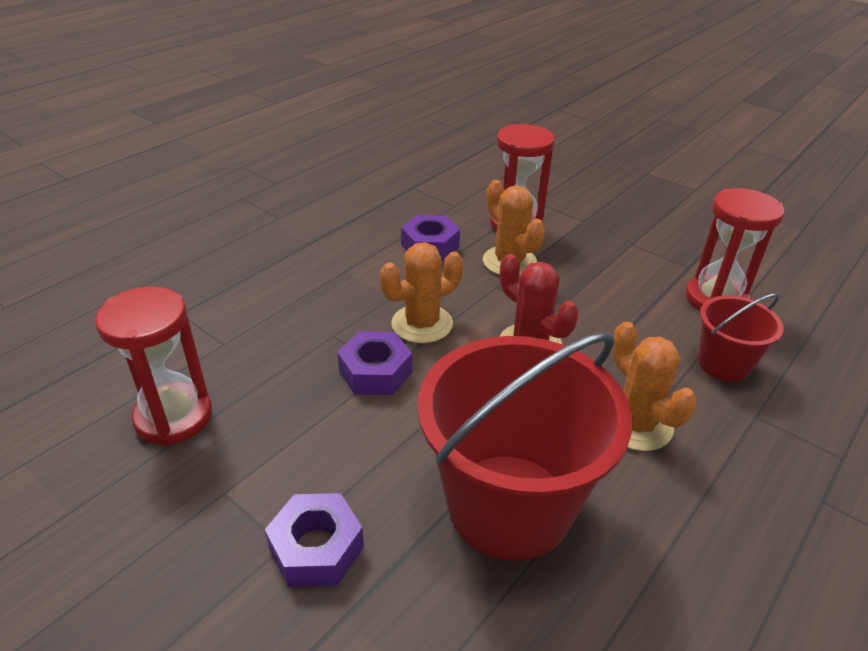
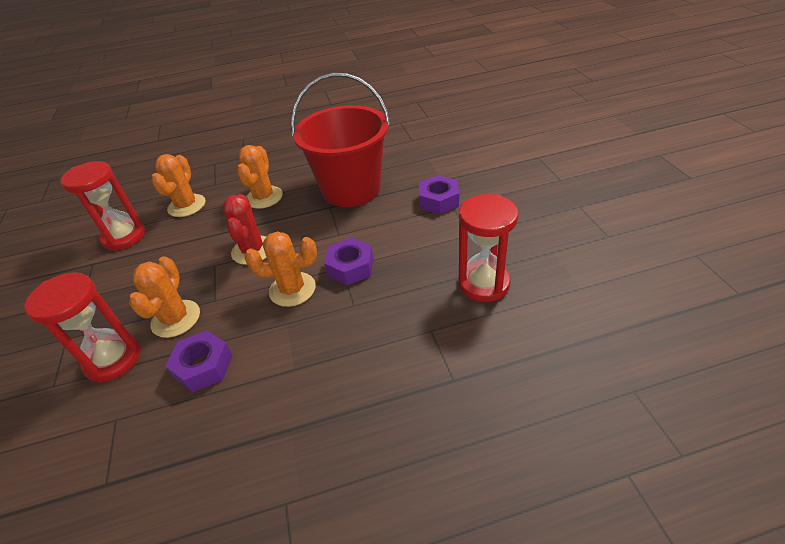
camera: 140 degrees left, 5 degrees up
(724, 364) = (187, 206): red bucket -> orange cactus

